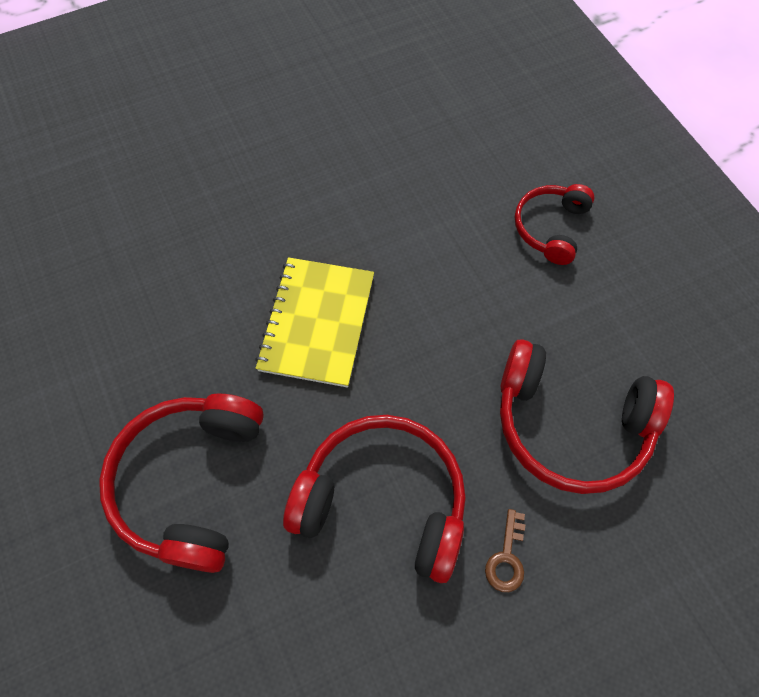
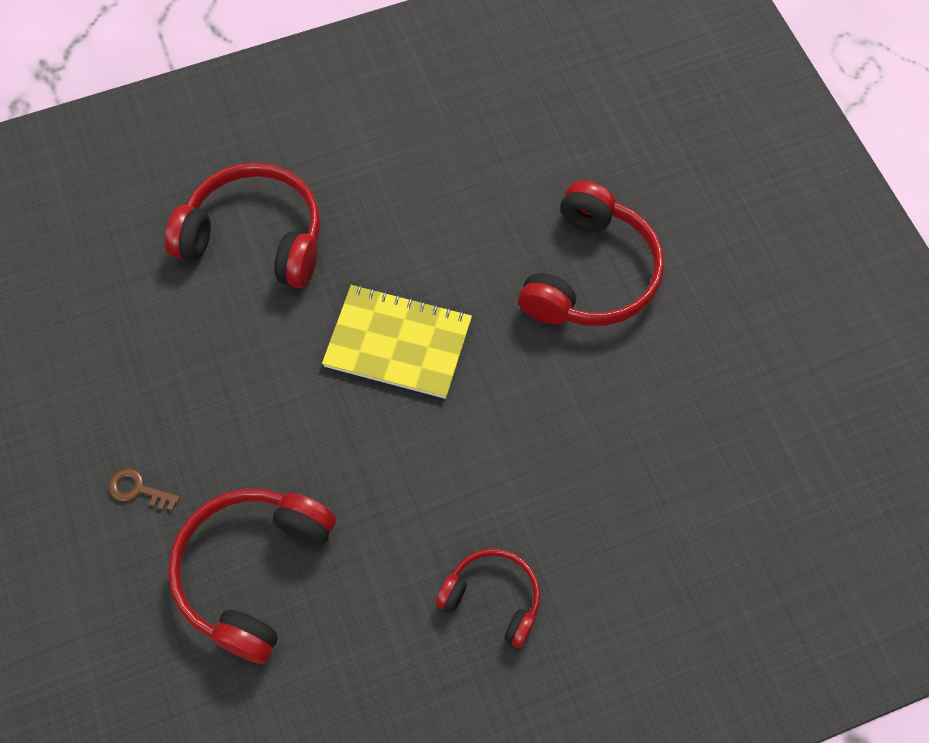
camera: 95 degrees right, 0 degrees up
(383, 499) = (210, 390): red headphones -> red headphones (591, 274)

